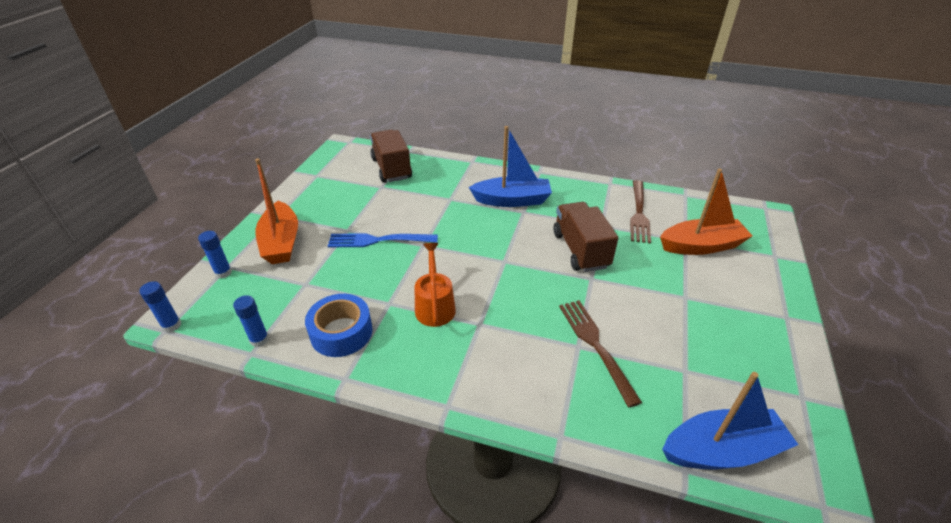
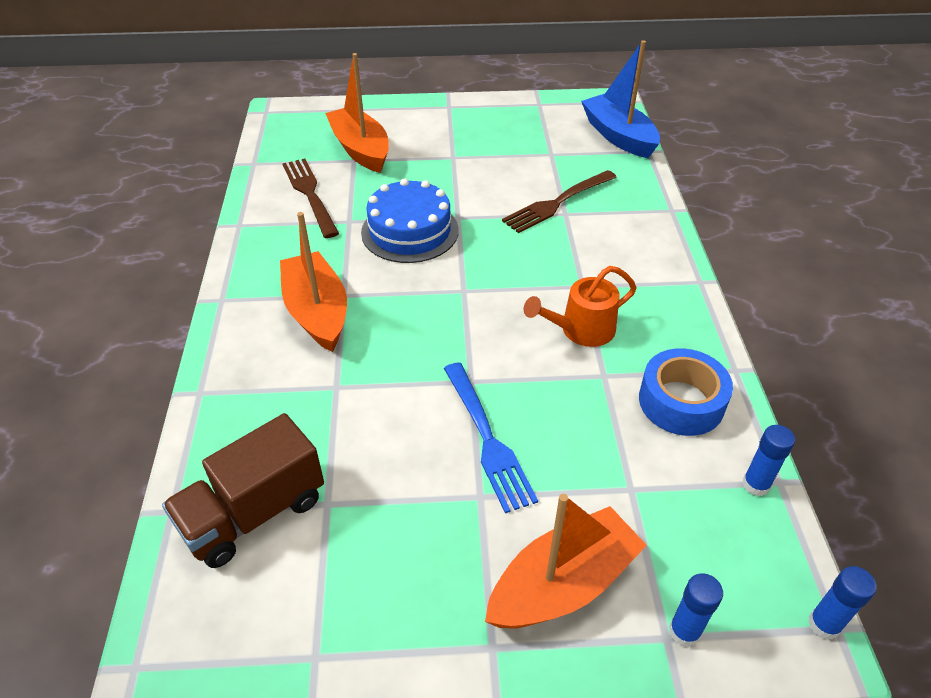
camera: 110 degrees left, 5 degrees up
(512, 200) = (317, 312): blue boat -> orange boat
(580, 250) = (410, 231): brown truck -> blue cake
(639, 213) = (310, 194): brown fork -> brown fork turned 105 degrees counterclockwise

